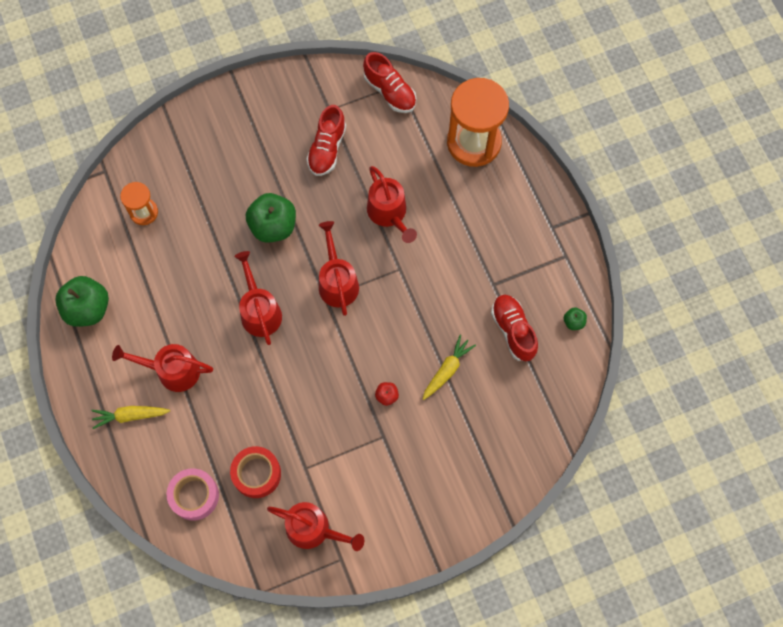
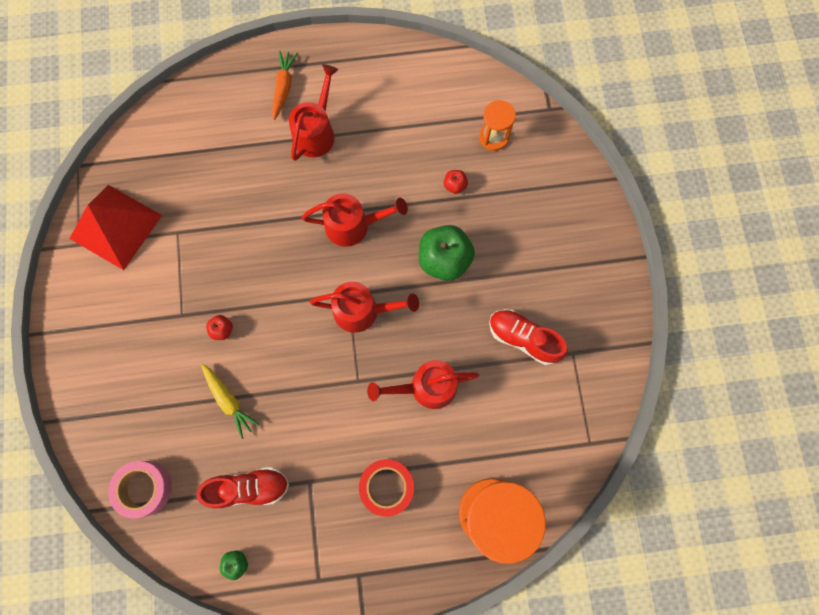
camera: 105 degrees right, 5 degrees up
(88, 309) = (403, 69): green apple -> none
(130, 416) = (283, 87): yellow carrot -> orange carrot
(194, 496) = (188, 128): pink tape -> pink tape (144, 488)
(200, 234) = (455, 185): none -> red apple
(256, 474) = (188, 186): red tape -> red tape (387, 486)
(314, 529) = (115, 226): red watering can -> red pyramid
(390, 91) = (582, 429): red shoe -> none

